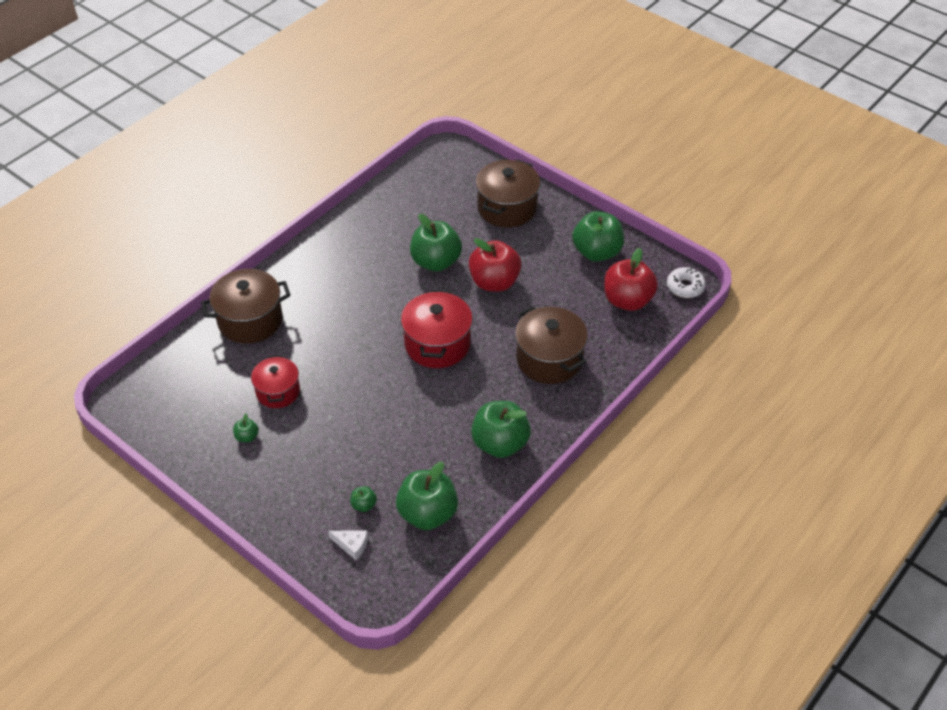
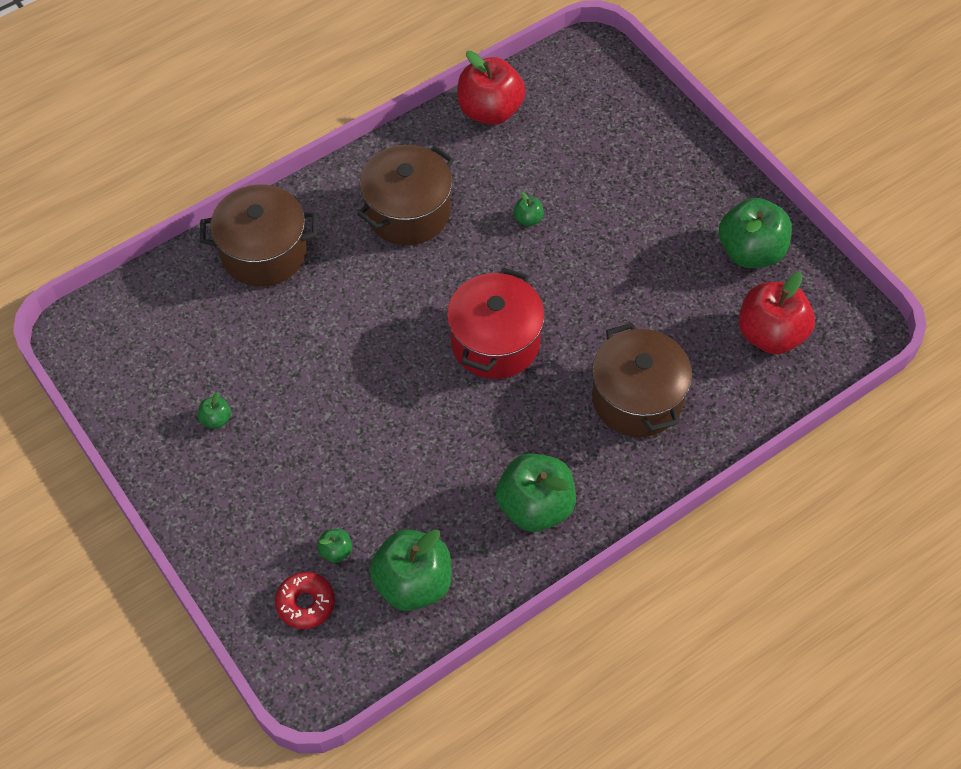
camera: 15 degrees right, 10 degrees up
(278, 391) = (271, 364): red pot -> none
(352, 545) = (305, 604): white cheese -> red donut
(436, 262) = (528, 219): green apple -> green apple, size x0.43
(494, 282) = (597, 267): red apple -> red apple (490, 111)
(507, 208) = (647, 157): brown pot -> brown pot (408, 212)
(685, 287) = (857, 331): white donut -> none

